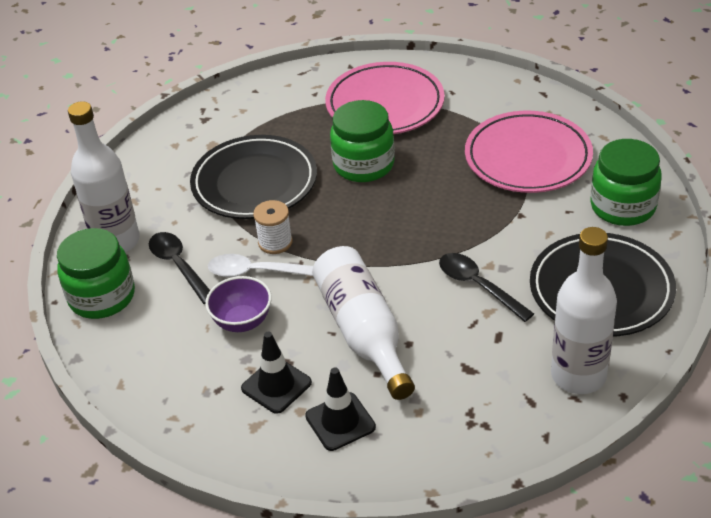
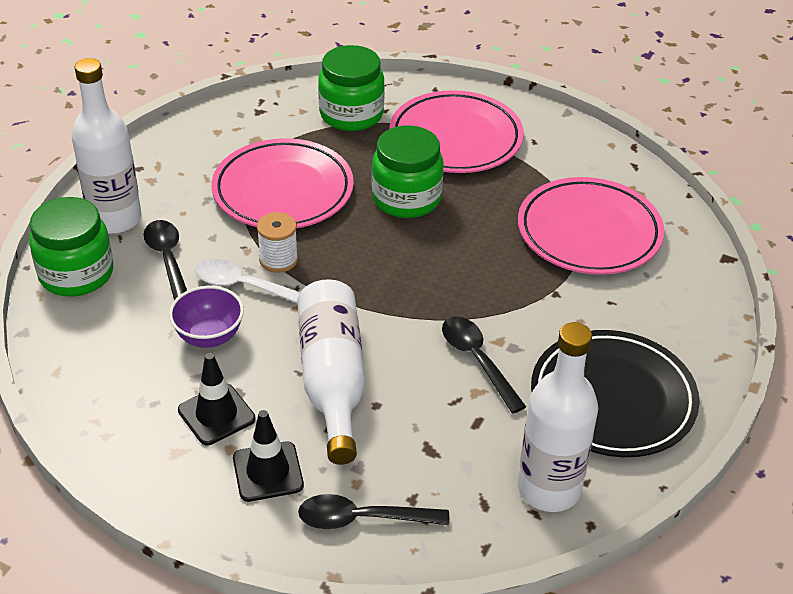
camera: 10 degrees right, 0 degrees up
(254, 183) = (283, 191): black plate -> pink plate
(436, 439) = (363, 519): none -> black spoon
(622, 206) = (674, 311): green jar -> green jar (351, 114)

